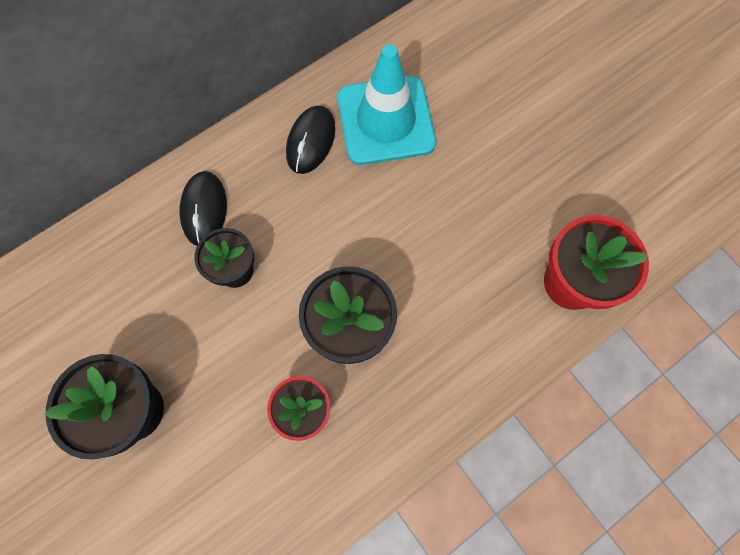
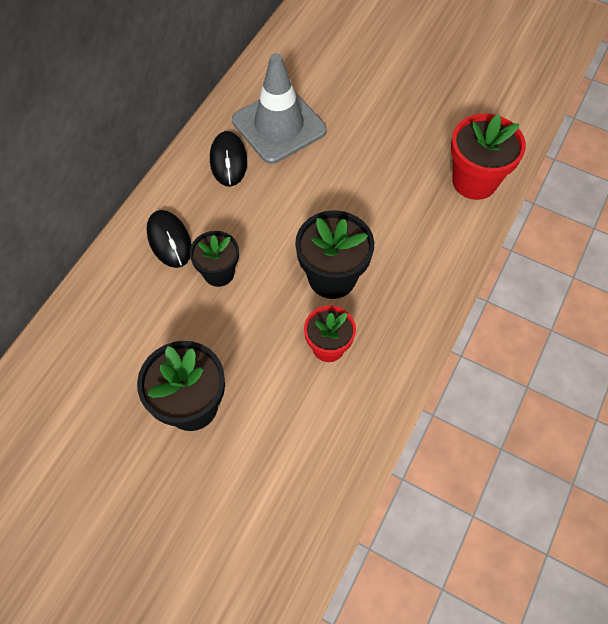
camera: 25 degrees left, 10 degrees down
(386, 120) = (279, 125): turquoise traffic cone -> grey traffic cone

